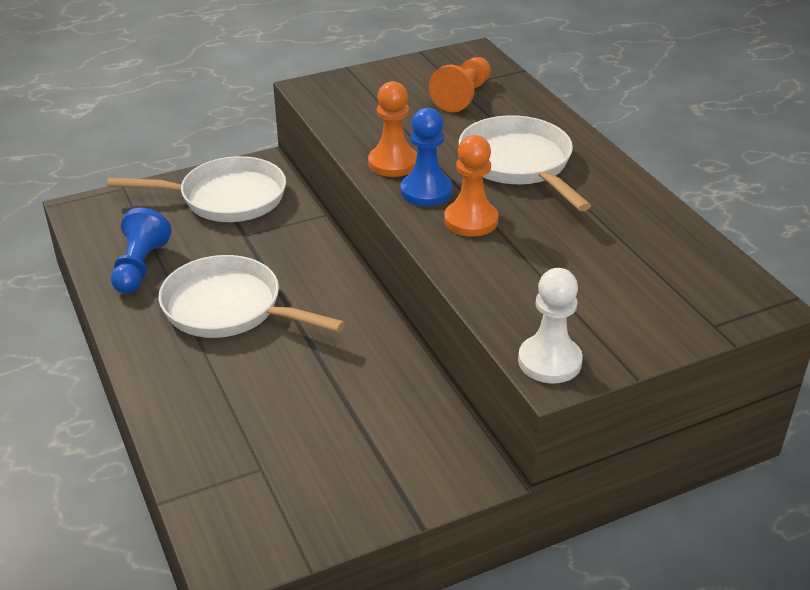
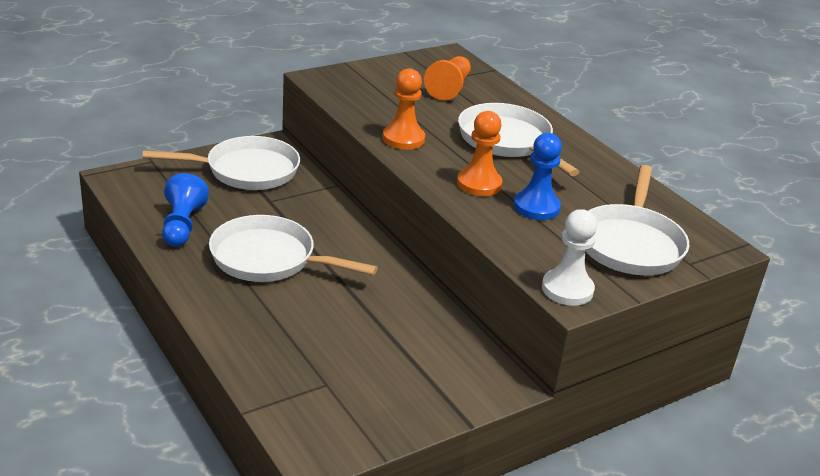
camera: 10 degrees left, 5 degrees down
(426, 191) = (436, 161): blue pawn -> blue pawn (536, 207)
(643, 299) = (630, 244): none -> white pan

